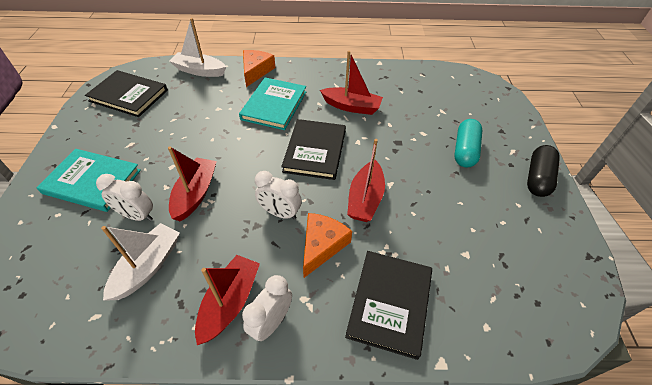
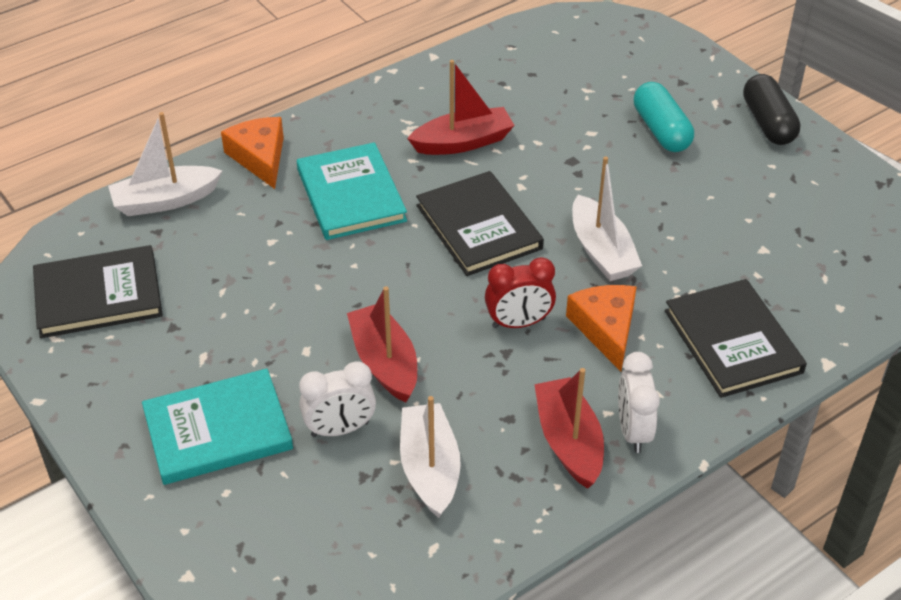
camera: 35 degrees left, 5 degrees down
(280, 213) = (518, 323): white clock -> red clock
(365, 199) = (601, 251): red boat -> white boat

